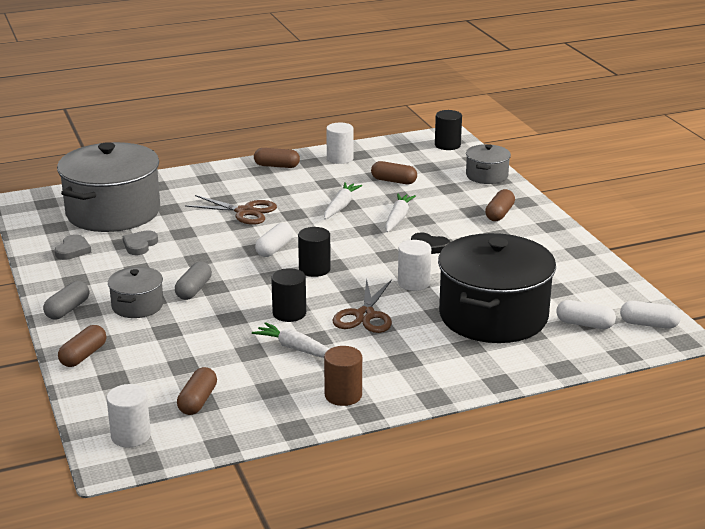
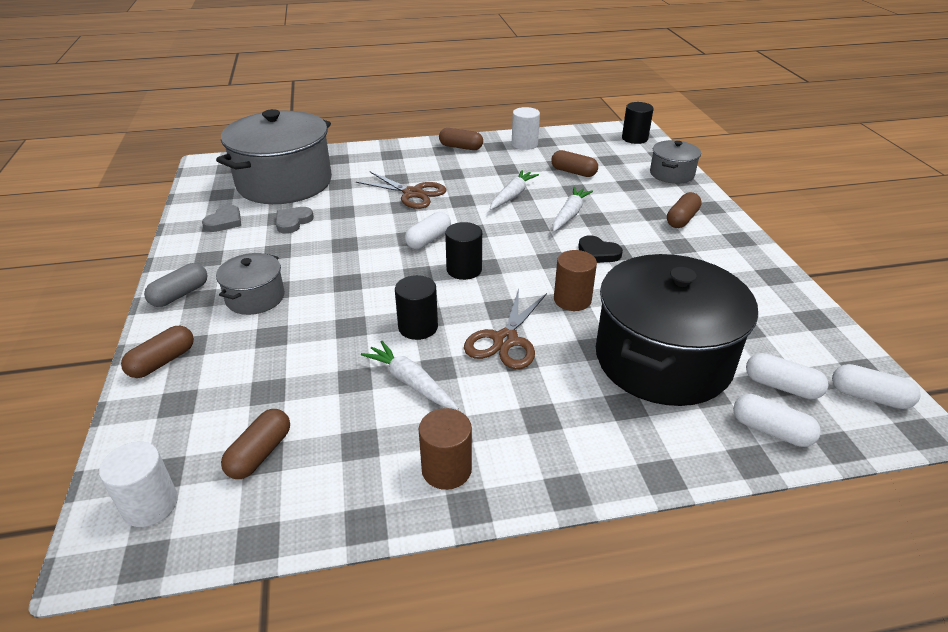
camera: 10 degrees right, 10 degrees up
(194, 290) = (324, 283): grey capsule -> none
(414, 283) = (572, 300): white cylinder -> brown cylinder
(576, 350) = (771, 430): none -> white capsule

